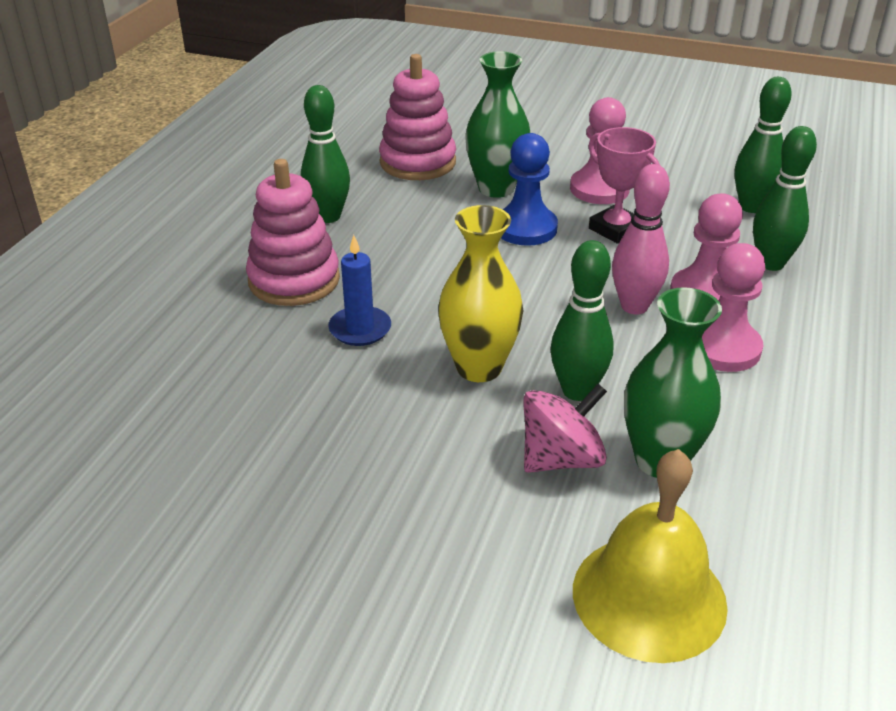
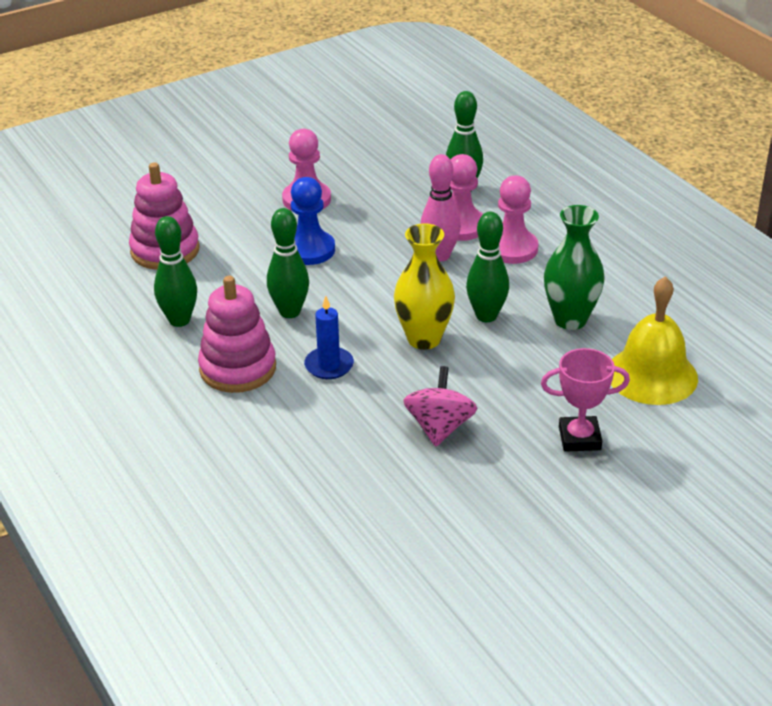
camera: 50 degrees left, 0 degrees up
(496, 188) = (247, 236): green vase -> none
(561, 458) = (532, 350): pink spinning top -> pink spinning top (439, 427)
(615, 229) = (358, 219): pink trophy -> pink trophy (579, 438)
(751, 207) = (403, 160): green bowling pin -> green bowling pin (290, 312)

